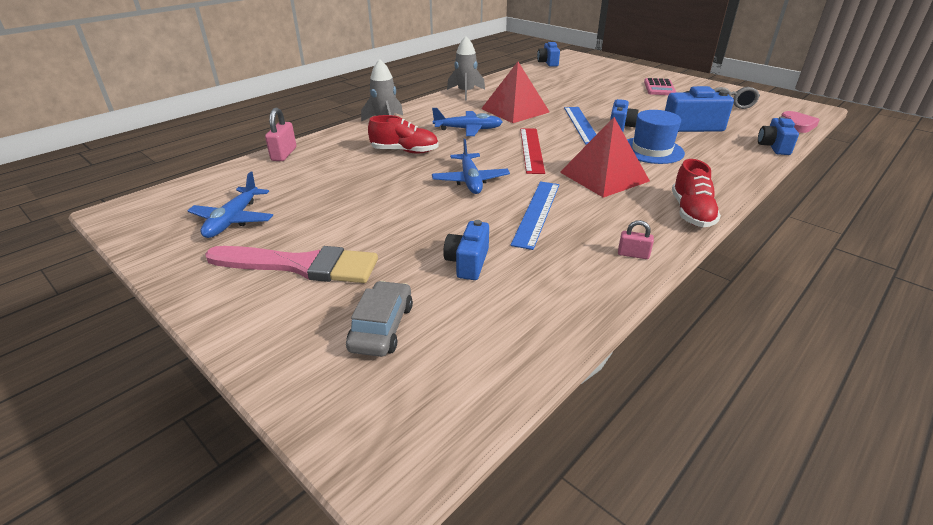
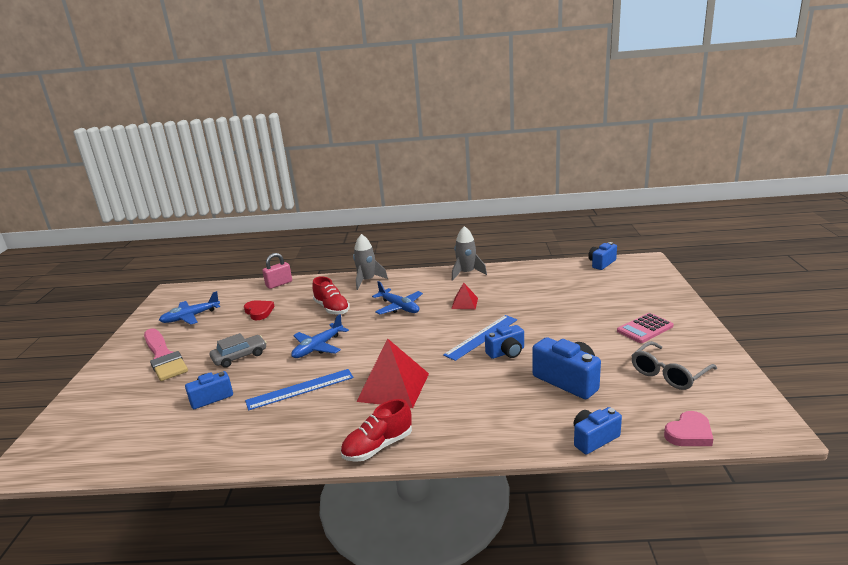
camera: 50 degrees right, 10 degrees down
(324, 182) = (259, 312): none -> red heart
(382, 327) = (125, 407): grey car -> grey car (240, 356)
(515, 110) = (464, 303): red pyramid -> red pyramid, size x0.51
(531, 150) = (399, 342): red ruler -> none
(633, 254) = (281, 448): pink padlock -> none
(651, 150) = (477, 385): blue hat -> none

